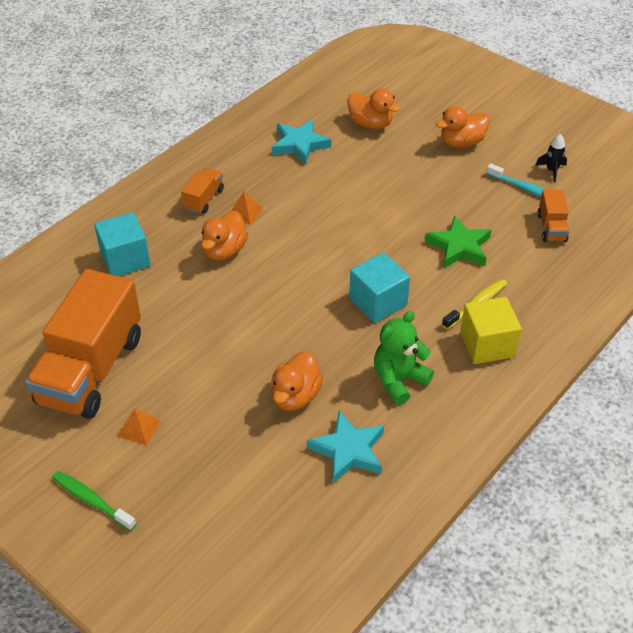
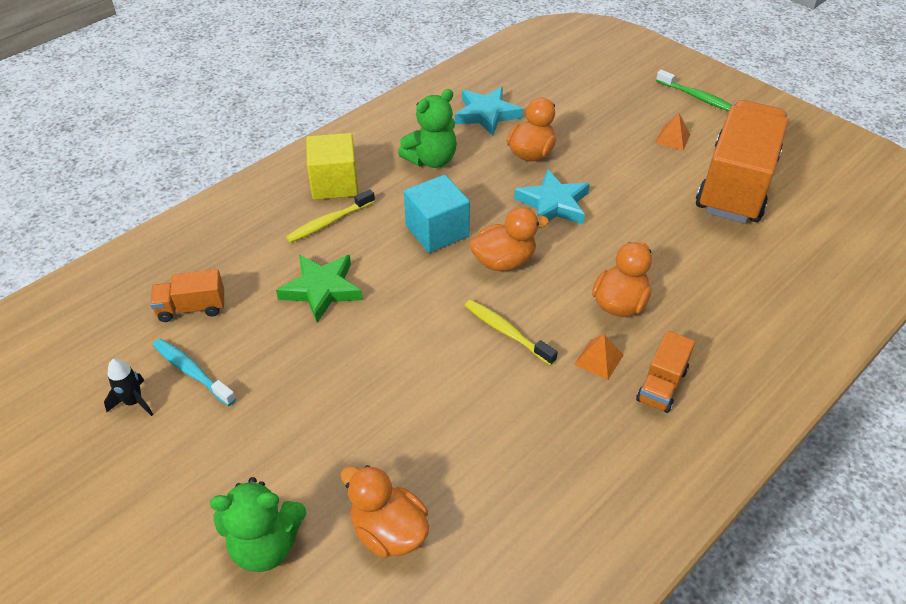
camera: 175 degrees left, 0 degrees up
(125, 259) = (744, 300): turquoise cube -> none
(299, 145) = (518, 488): turquoise star -> turquoise star (553, 204)
(311, 226) = (506, 332): none -> yellow toothbrush
(435, 115) = (266, 545): none -> green teddy bear
(461, 142) = (245, 472): orange duck -> orange duck (504, 261)
(551, 228) = (192, 308): orange truck -> orange truck turned 105 degrees counterclockwise

